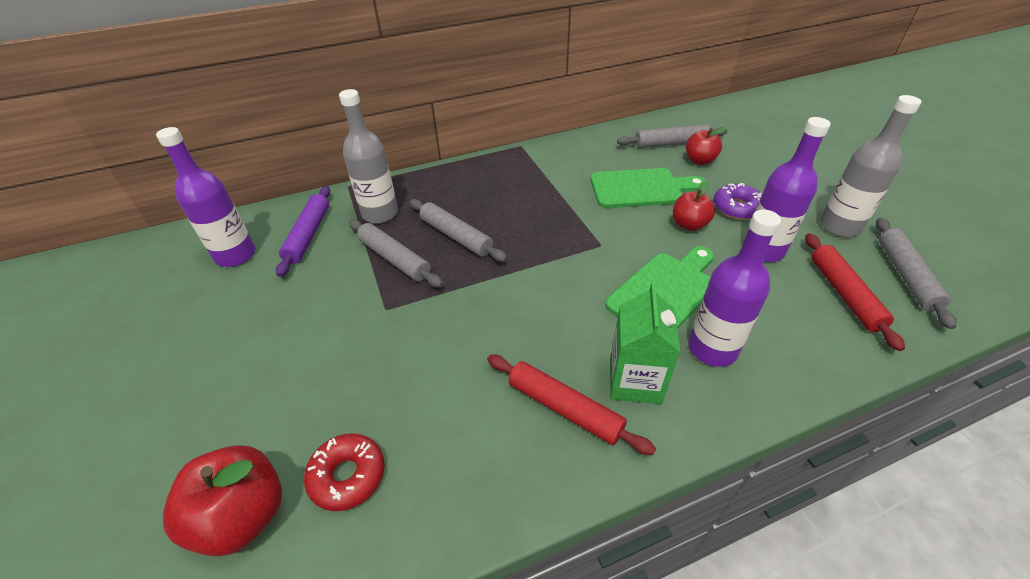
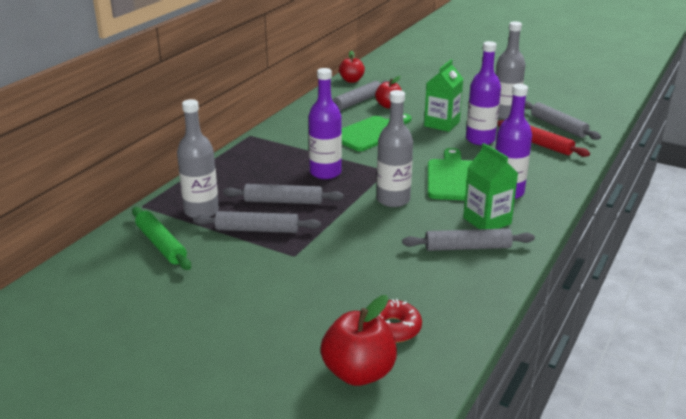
camera: 40 degrees left, 15 degrees down
(236, 255) = (116, 280): purple bottle -> purple bottle (325, 173)
(308, 235) = (161, 244): purple rolling pin -> green rolling pin
(561, 288) = (393, 200): none -> grey bottle
(565, 408) = (467, 247): red rolling pin -> grey rolling pin
(689, 225) = (425, 142): red apple -> red apple (351, 80)
(737, 208) = (441, 124): purple donut -> green carton

